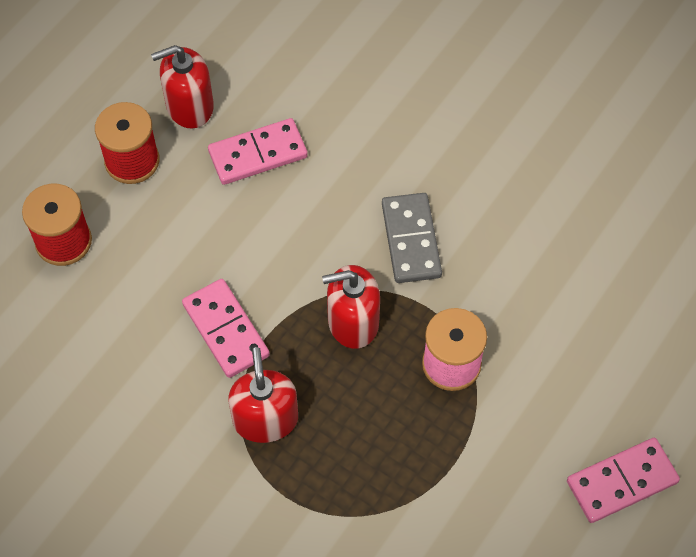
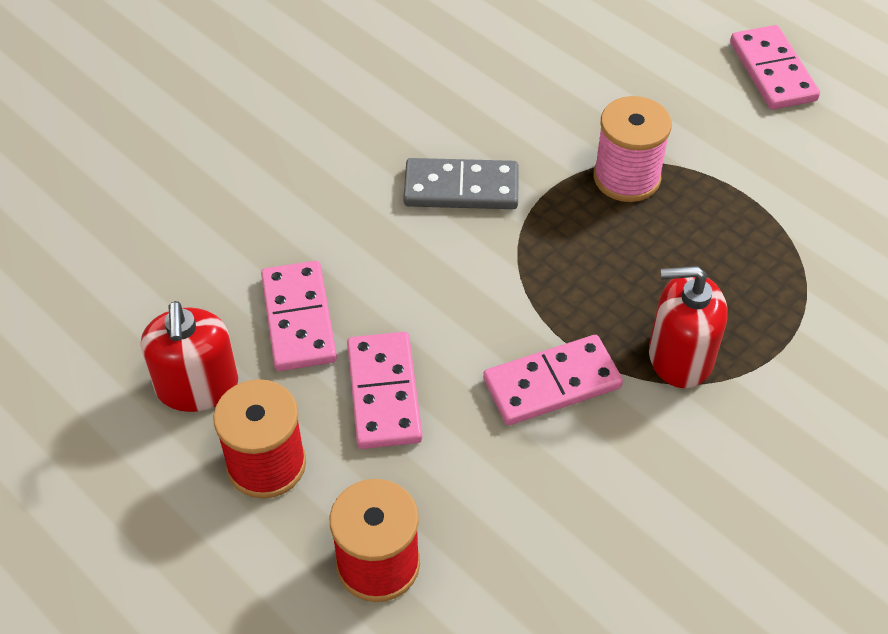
camera: 80 degrees left, 10 degrees down
(200, 221) = (384, 393): none -> pink domino
(353, 321) = (560, 256): red soap dispenser -> none

